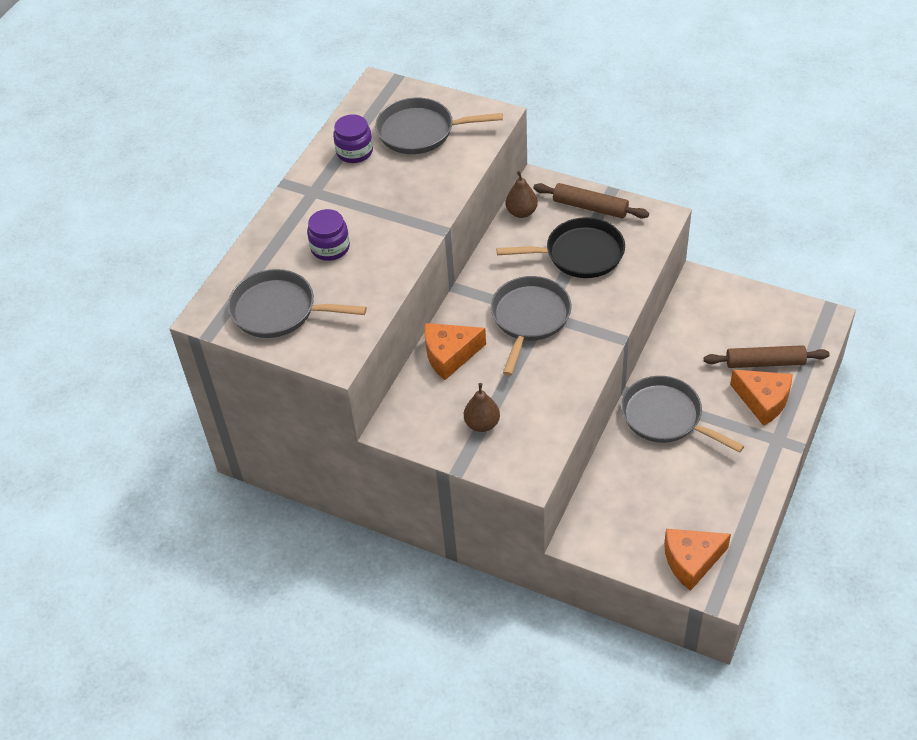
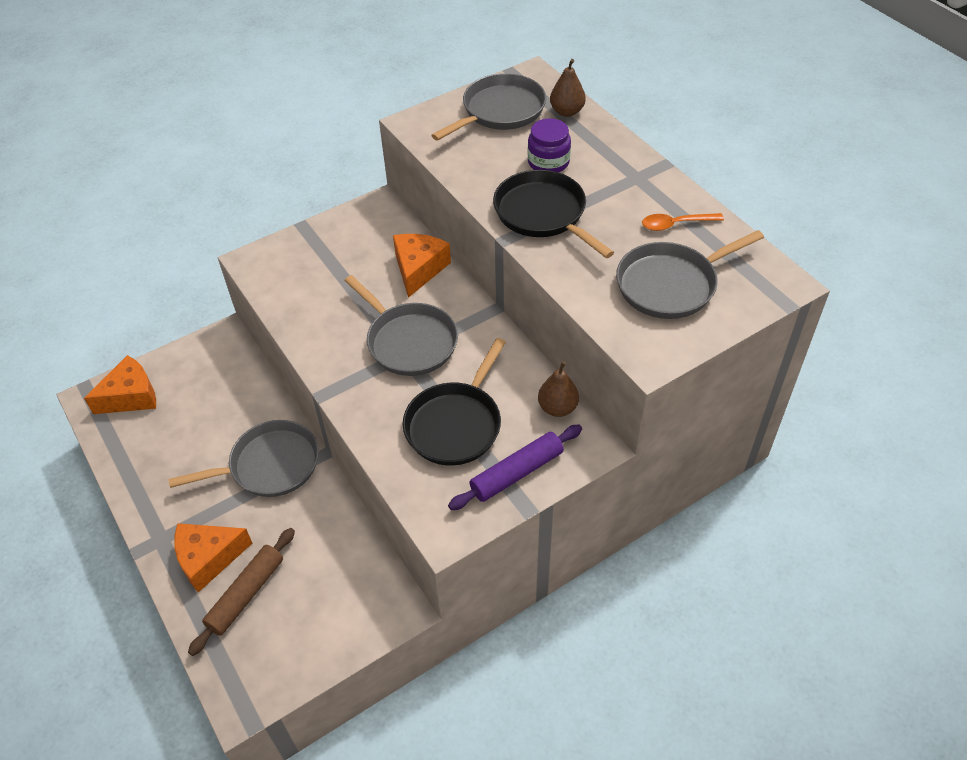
camera: 120 degrees right, 0 degrees up
(354, 152) = (676, 224): purple jar -> orange spoon
(396, 222) = (543, 214): none -> black pan
(420, 131) = (671, 284): grey pan -> grey pan turned 150 degrees counterclockwise
(482, 424) = (328, 257): brown pear -> brown pear (567, 112)
(590, 207) = (517, 473): brown rolling pin -> purple rolling pin
(691, 561) = (131, 396): orange cheese -> orange cheese turned 45 degrees clockwise

